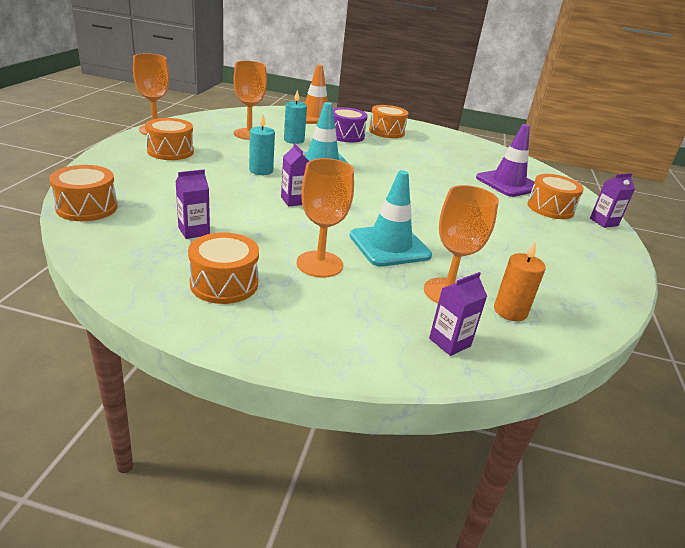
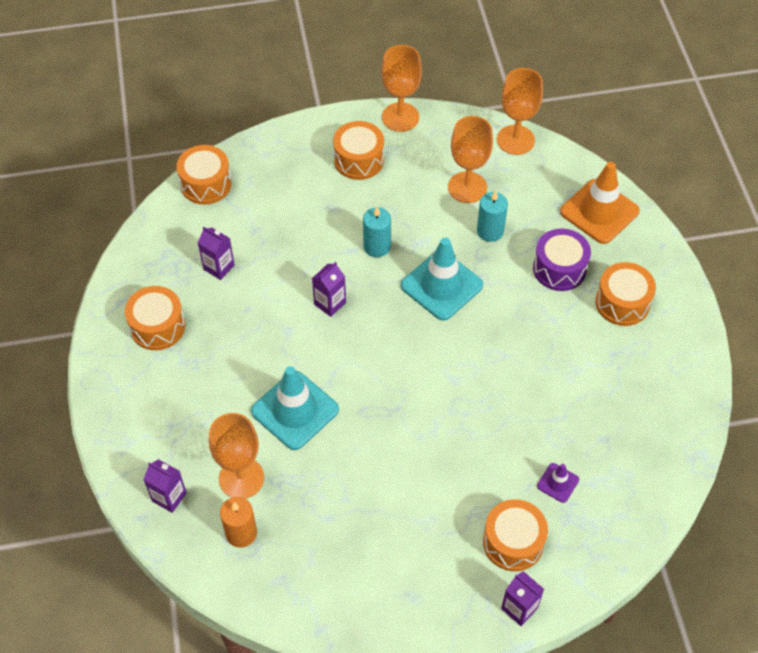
camera: 70 degrees right, 25 degrees up
(319, 264) = (225, 372): orange goblet -> orange goblet (515, 140)
(508, 183) = (558, 483): purple traffic cone -> purple traffic cone, size x0.48

